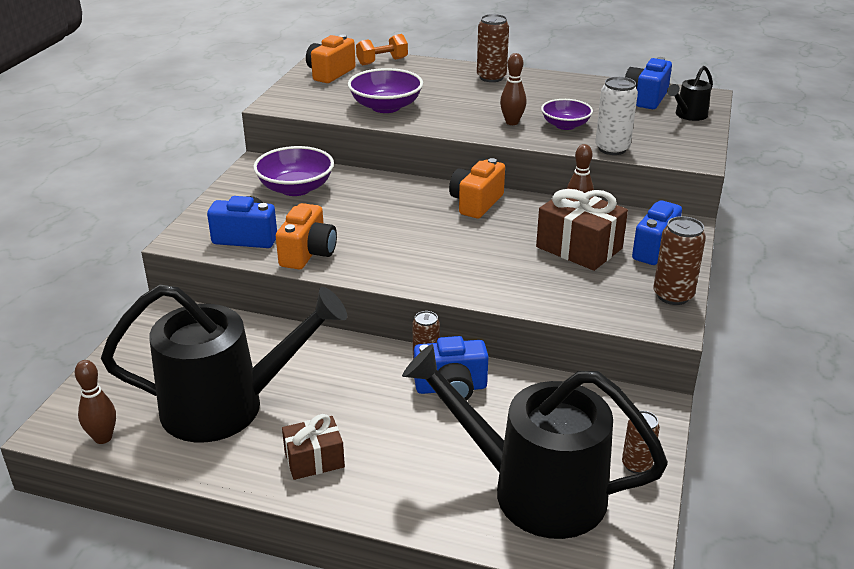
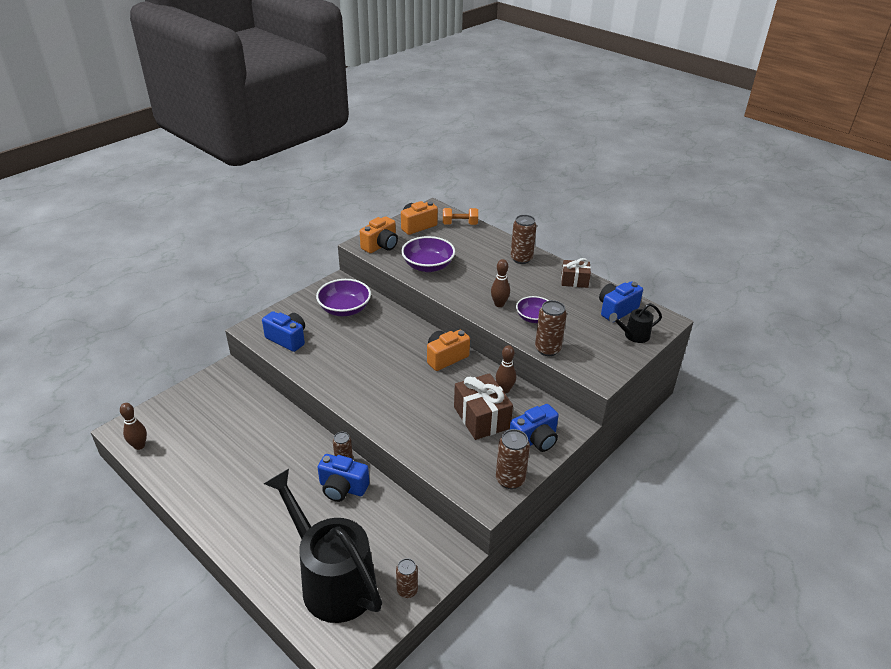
camera: 25 degrees right, 5 degrees up
(228, 406) = (214, 450): black watering can -> none
(308, 253) = (312, 363): orange camera -> orange camera (381, 246)
(314, 459) = (231, 505): brown gift -> brown gift (574, 281)
(612, 149) = (547, 349): white can -> brown can

